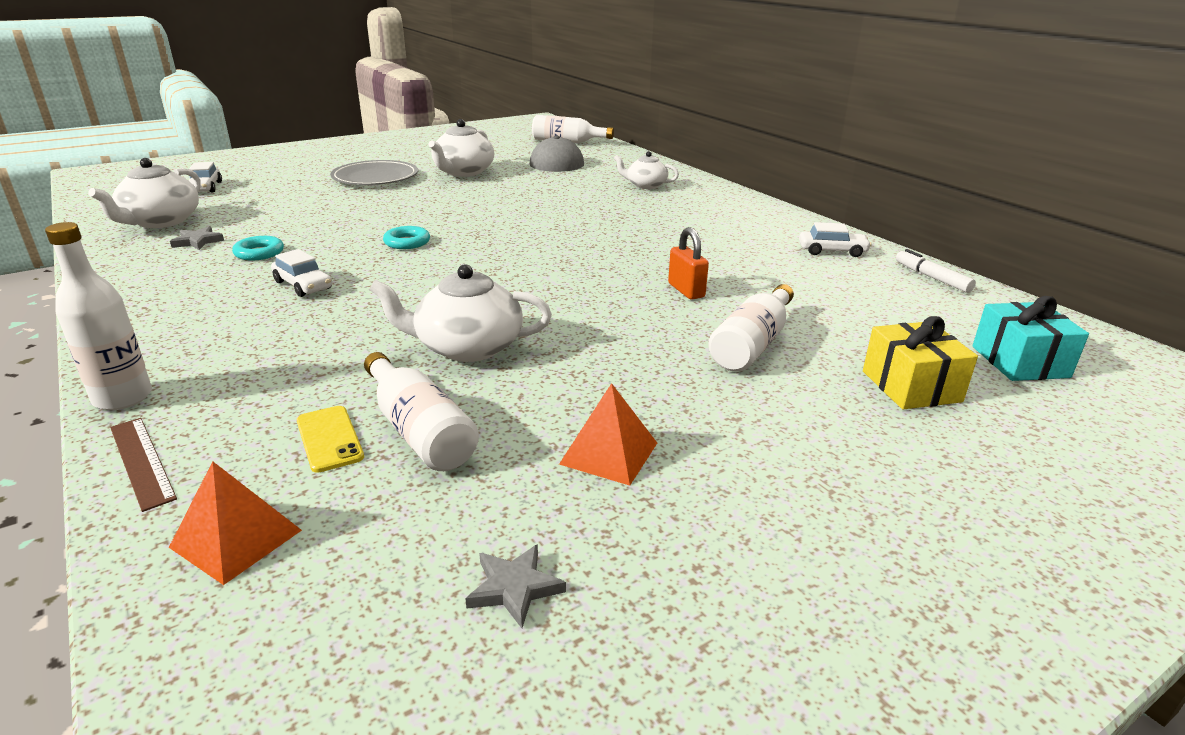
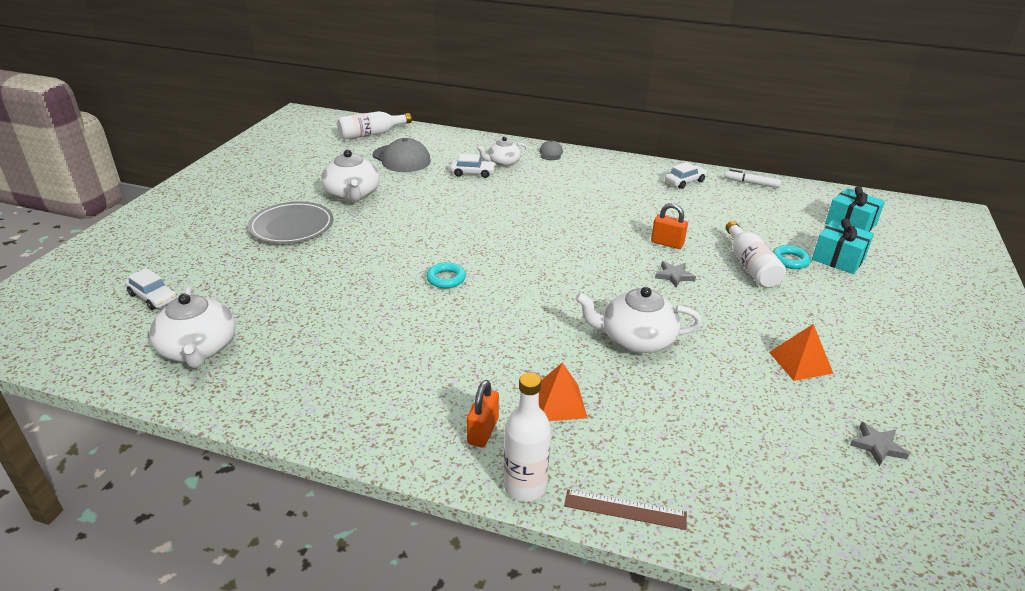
camera: 40 degrees left, 5 degrees up
(189, 346) = (483, 431): none -> orange padlock
(198, 241) = (282, 351): grey star -> grey star (674, 276)
(236, 538) = (750, 507): orange pyramid -> orange pyramid (559, 402)
(259, 253) = (359, 337): turquoise ring -> turquoise ring (790, 260)
(303, 285) = (452, 347): white car -> white car (472, 173)
(329, 439) = (683, 433): yellow phone -> none
(419, 430) = (711, 402): white bottle -> none
(467, 347) = (635, 339): white teapot -> white teapot turned 45 degrees clockwise
(713, 191) = (550, 153): none -> grey cap
(911, 386) = (838, 259): yellow gift -> turquoise gift

